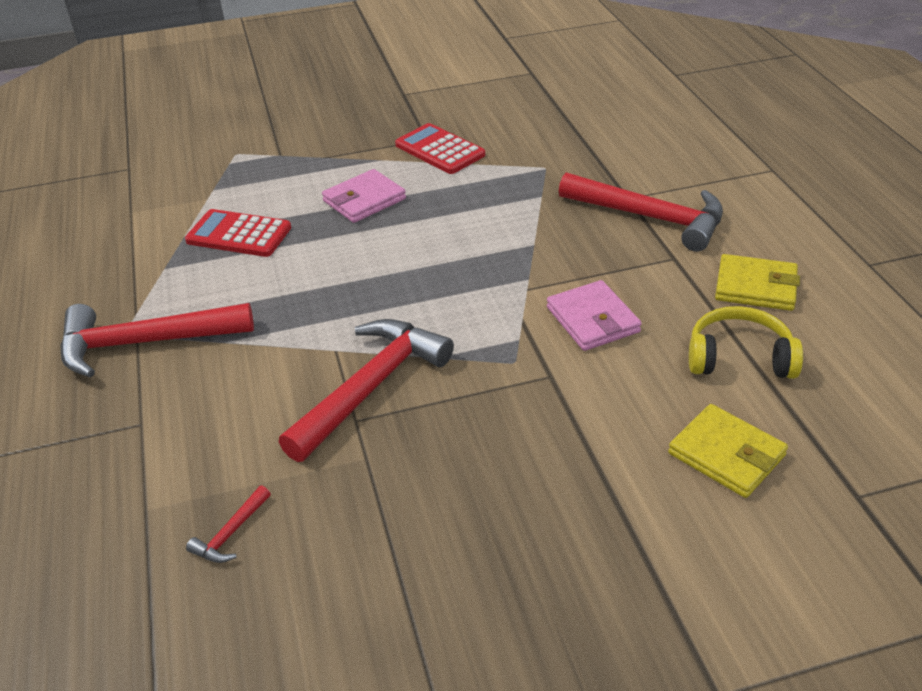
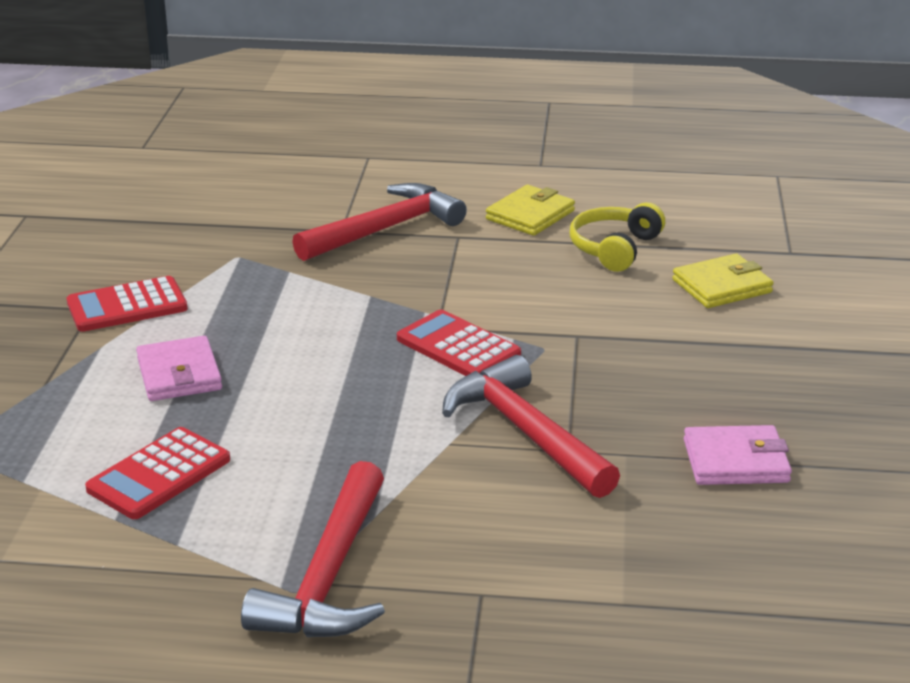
camera: 70 degrees left, 10 degrees down
(231, 533) = (686, 550): red hammer -> none
(483, 313) = (458, 347): none -> red calculator
(592, 320) = (514, 296): pink wallet -> pink wallet (736, 461)

